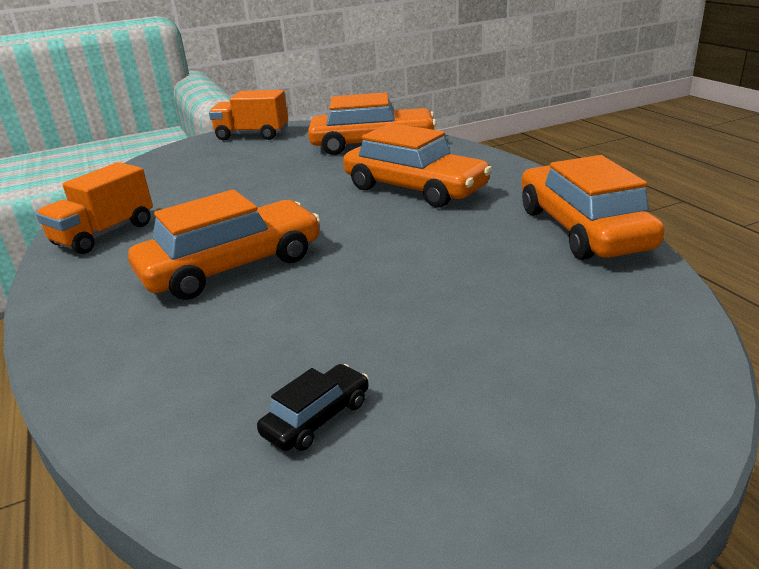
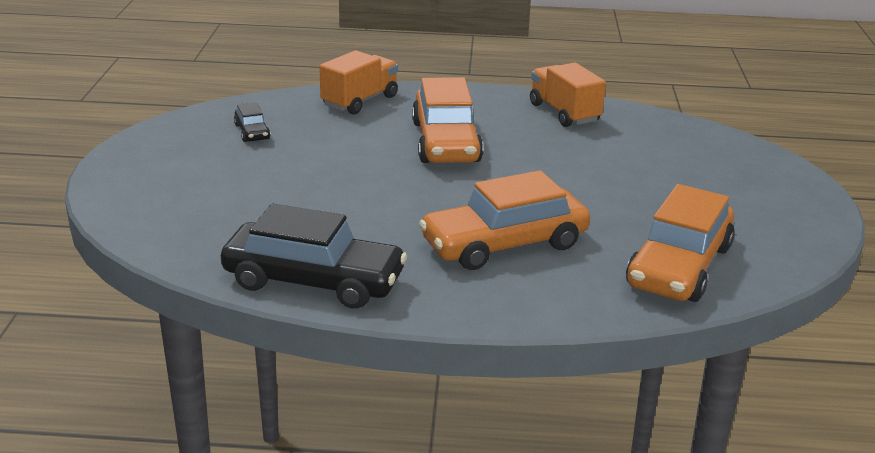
camera: 115 degrees right, 0 degrees up
(252, 135) = (800, 210): orange truck -> orange truck (360, 101)
(582, 229) = (314, 281): orange car -> black car

